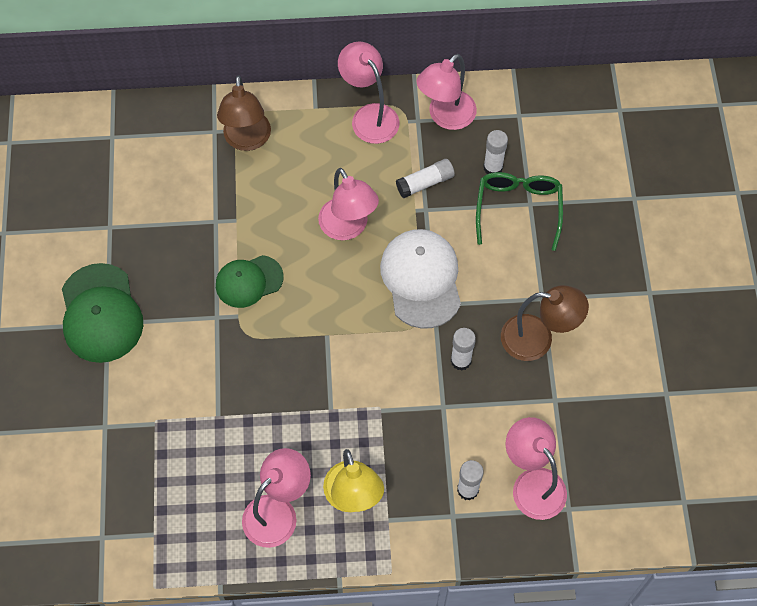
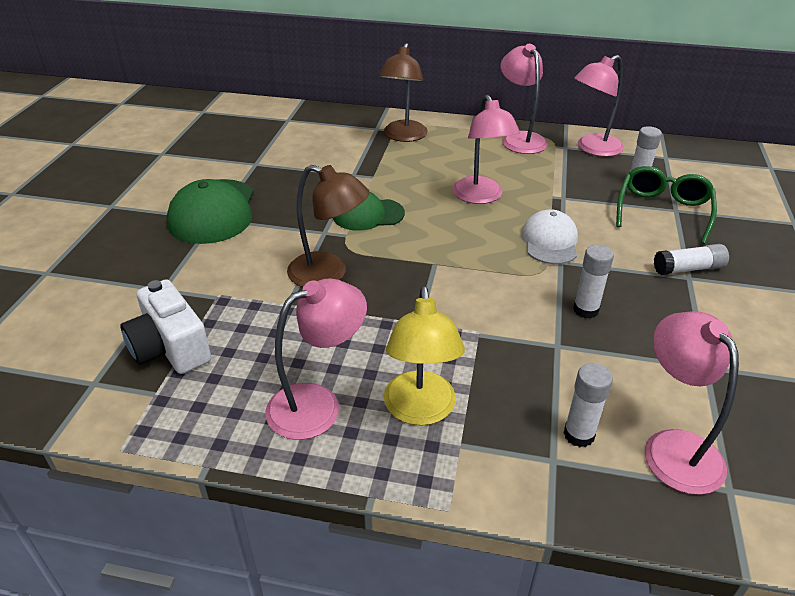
camera: 15 degrees right, 25 degrees down
(143, 488) = (170, 348): none -> white camera
(421, 279) = (550, 241): white cap -> white cap, size x0.65
(425, 183) = (566, 182): white glue stick -> white glue stick (688, 269)
(538, 339) = (683, 309): brown lamp -> brown lamp (328, 274)

